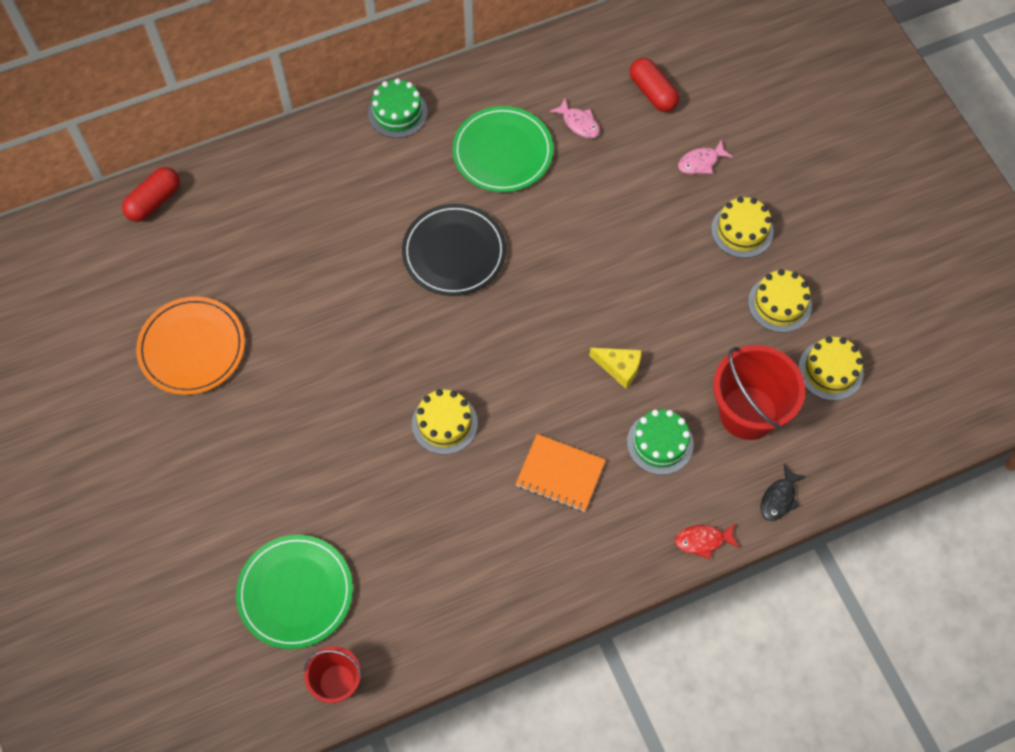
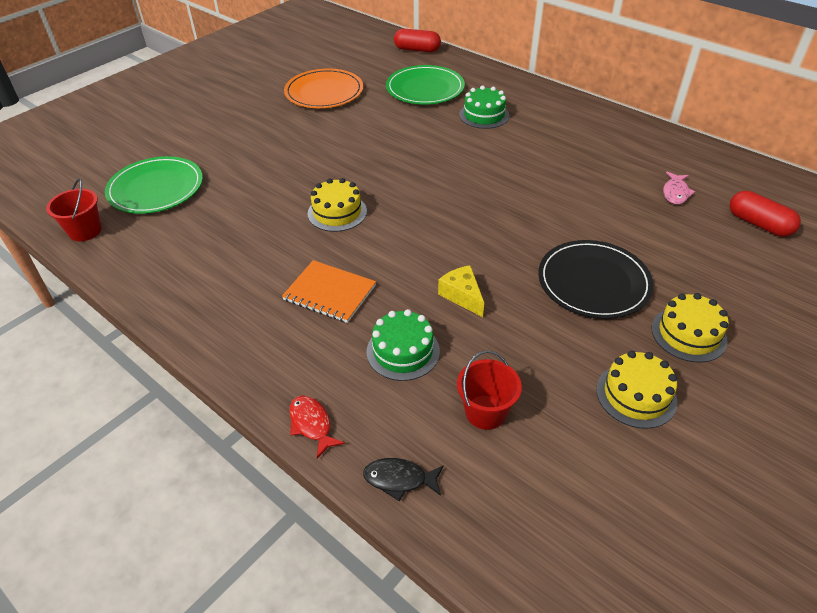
camera: 65 degrees right, 20 degrees down
(397, 113) = (579, 109): green cake -> green cake (484, 115)
(454, 252) = (491, 169): black plate -> black plate (593, 282)
(502, 152) = (602, 164): green plate -> green plate (425, 88)
(560, 474) = (329, 293): orange notebook -> orange notebook turned 60 degrees counterclockwise
(619, 368) = (462, 296): yellow cheese -> yellow cheese turned 150 degrees clockwise
(652, 92) = (759, 224): red capsule -> red capsule turned 75 degrees counterclockwise
(701, 162) = (728, 278): pink fish -> none
(748, 412) = (485, 412): red bucket -> red bucket, size x0.58
(830, 370) = (596, 474): yellow cake -> none

